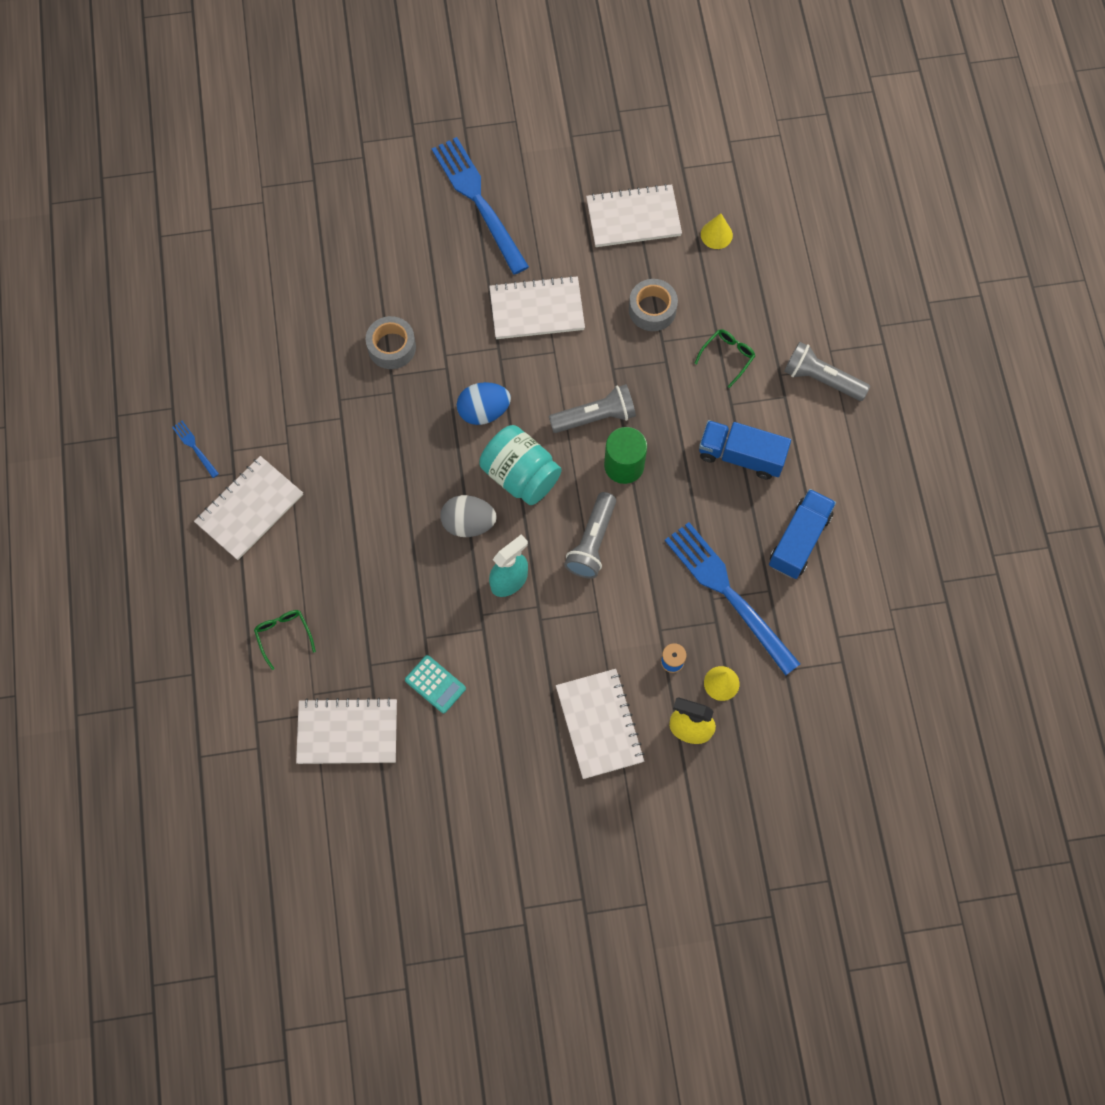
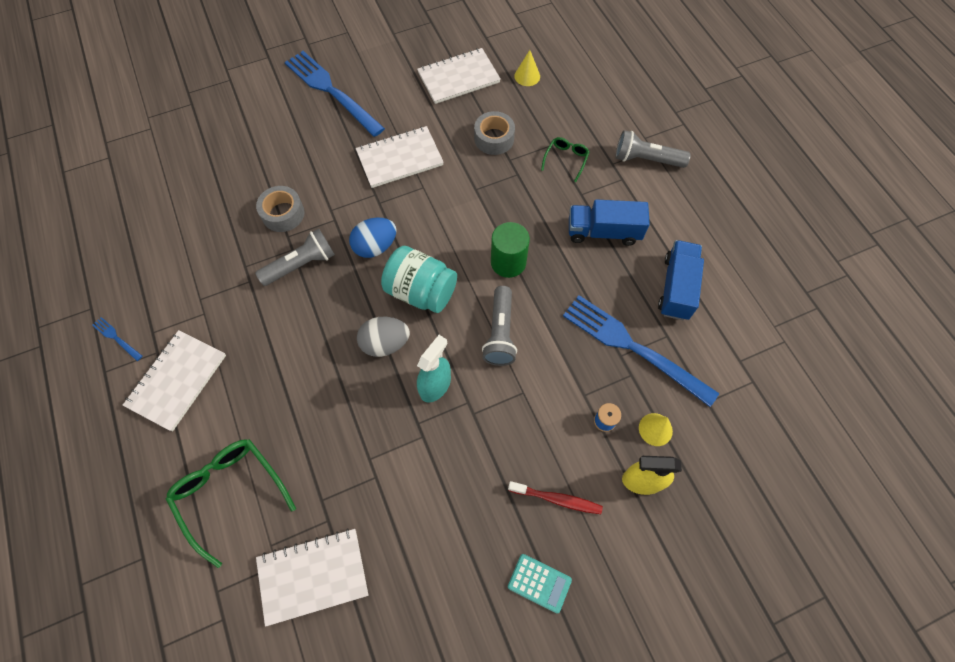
camera: 15 degrees left, 5 degrees down
(284, 635) = (230, 493): green glasses -> green glasses, size x1.90
(435, 684) = (390, 502): turquoise calculator -> turquoise calculator (539, 583)
(595, 417) = (472, 229): grey flashlight -> grey flashlight (301, 264)
(599, 724) = (557, 499): white notebook -> red toothbrush

